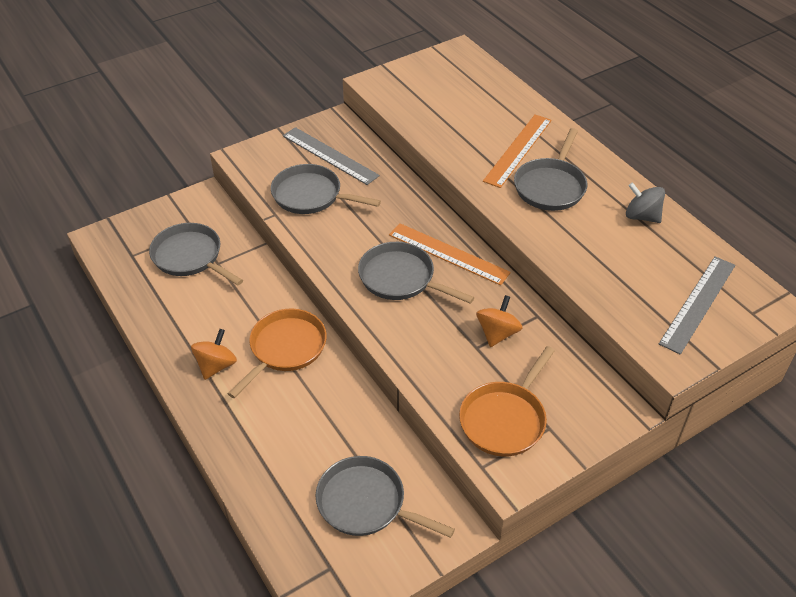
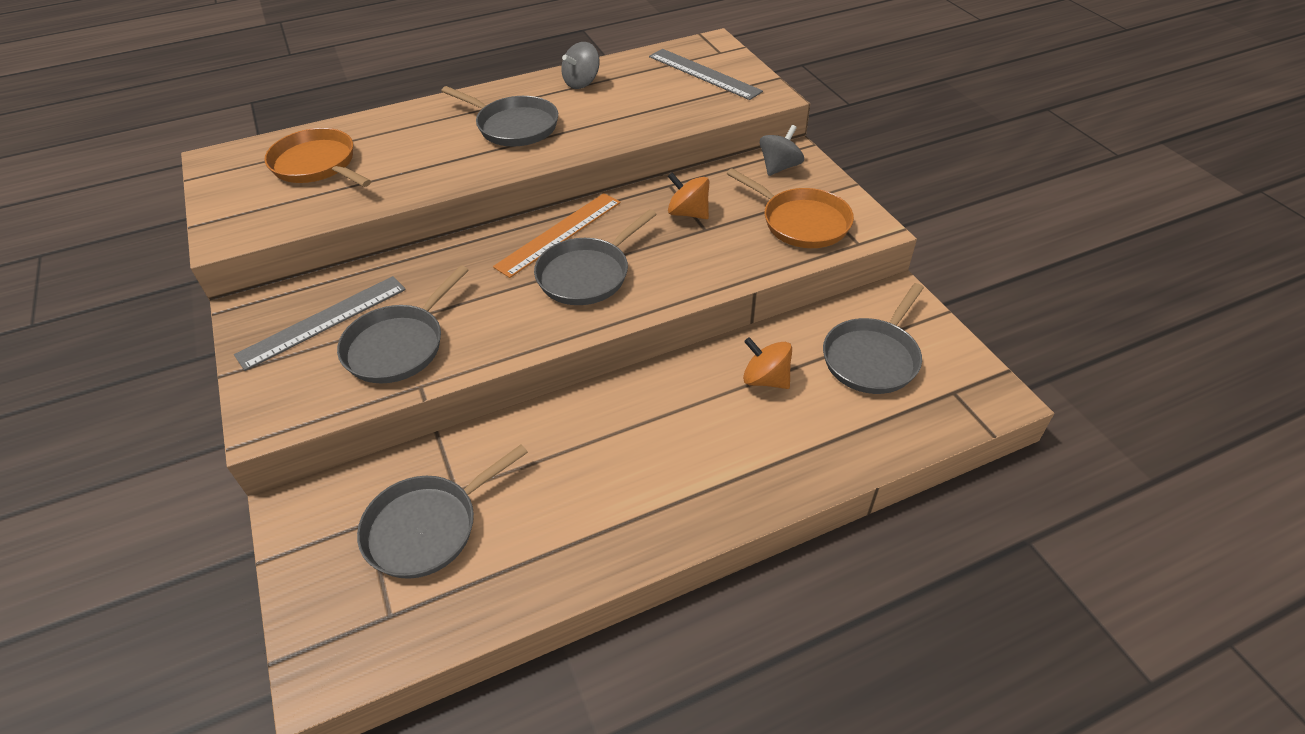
camera: 80 degrees left, 0 degrees up
(216, 365) = (657, 493): orange spinning top -> orange spinning top (765, 379)
(285, 349) = (642, 417): orange pan -> orange pan (317, 165)
(518, 150) = (442, 139): orange ruler -> none
(594, 398) = (779, 167): none -> grey spinning top

